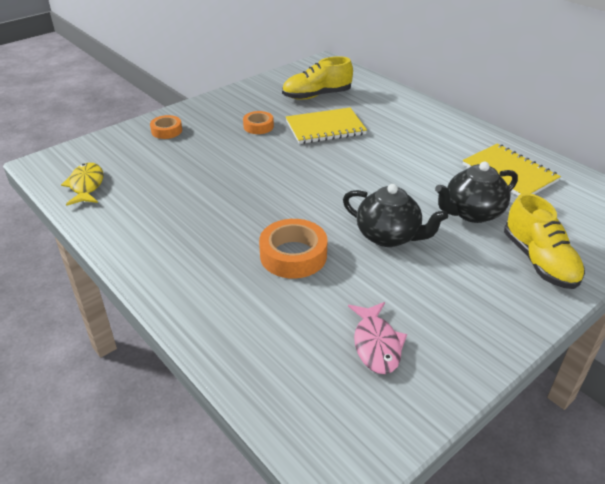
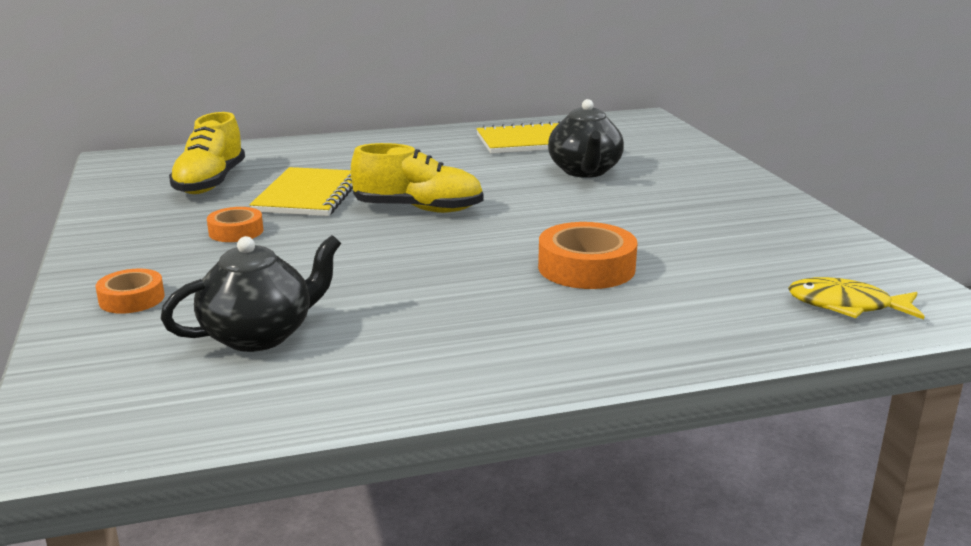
camera: 65 degrees left, 15 degrees down
(86, 185) = (216, 397): yellow fish -> yellow fish (846, 306)
(376, 344) = (775, 258): pink fish -> none
(389, 236) = (592, 214): black teapot -> black teapot (260, 335)
(539, 261) = (686, 167): yellow shoe -> yellow shoe (418, 209)

